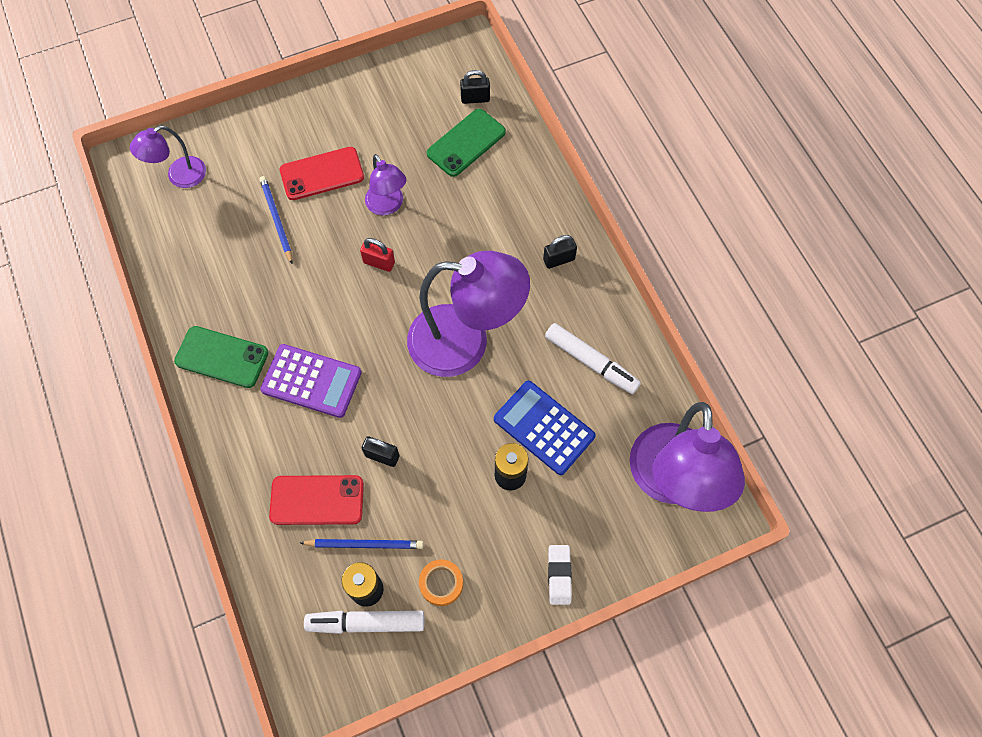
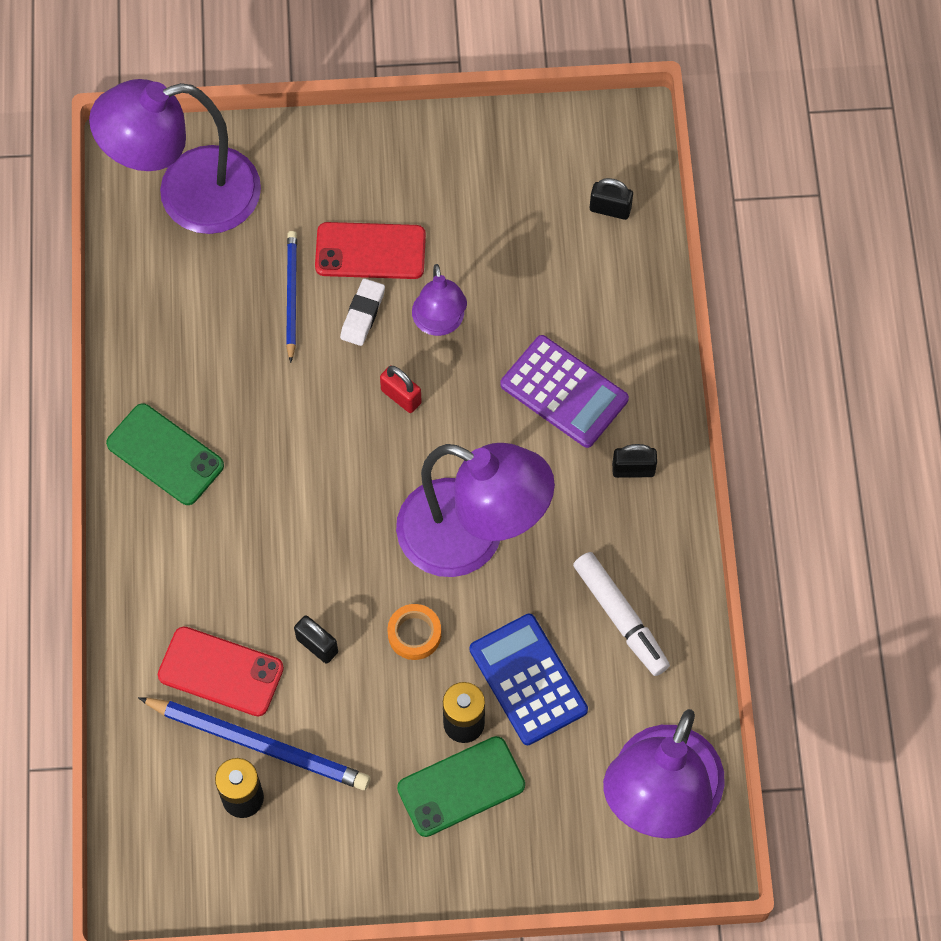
camera: 20 degrees right, 0 degrees up
(179, 176) = (188, 196): purple lamp -> purple lamp, size x1.95
(311, 381) = (264, 522): purple calculator -> purple calculator (564, 392)
(364, 544) = (259, 744): blue pencil -> blue pencil, size x1.59
(366, 623) = (229, 836): white marker -> none
(441, 583) = (332, 822): orange tape -> orange tape (414, 634)
(466, 143) = (574, 269): green phone -> green phone (461, 786)
(559, 575) = (476, 863): white eraser -> white eraser (362, 314)

